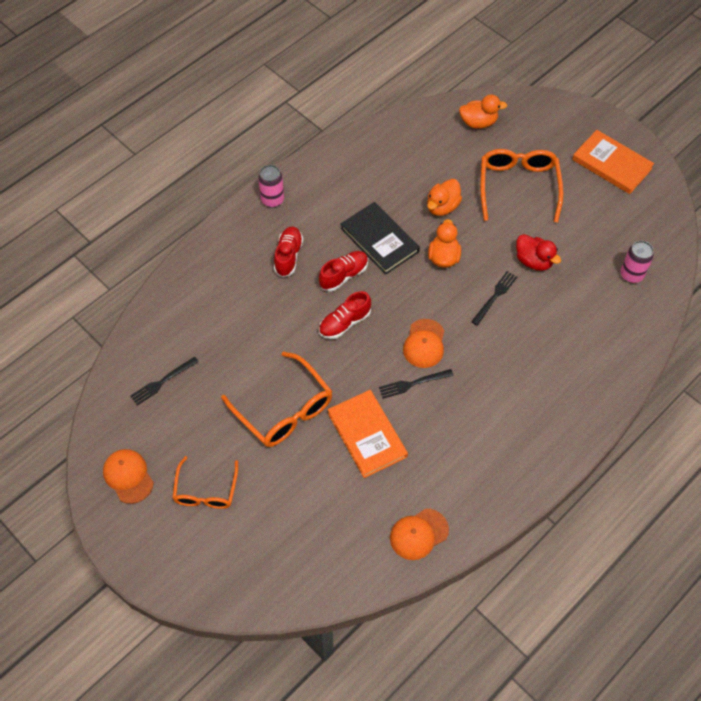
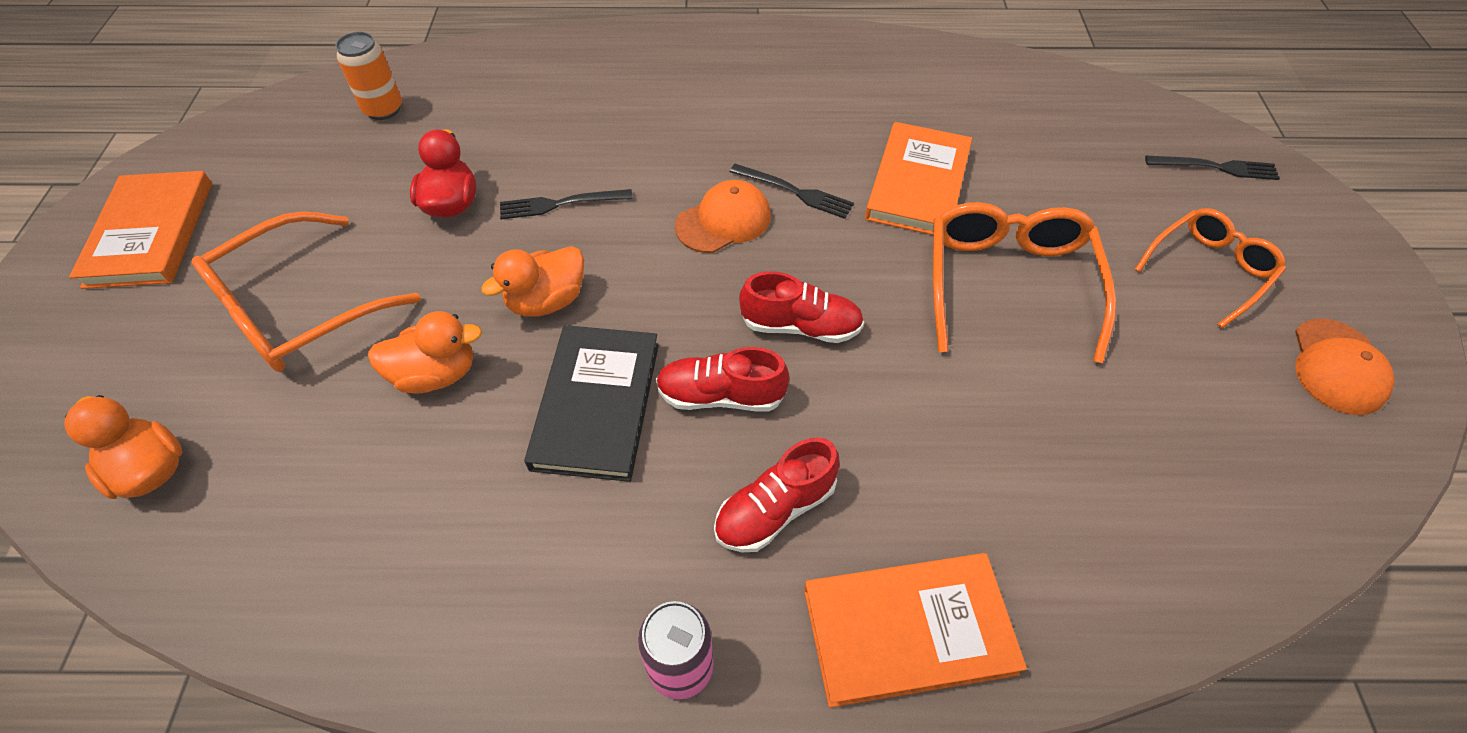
camera: 135 degrees left, 5 degrees down
(162, 382) = (1196, 466): black fork -> black fork (1216, 167)
(219, 256) = (908, 630): none -> orange book
(418, 534) = (955, 73): orange cap -> none
(631, 275) = (383, 109): pink can -> orange can

